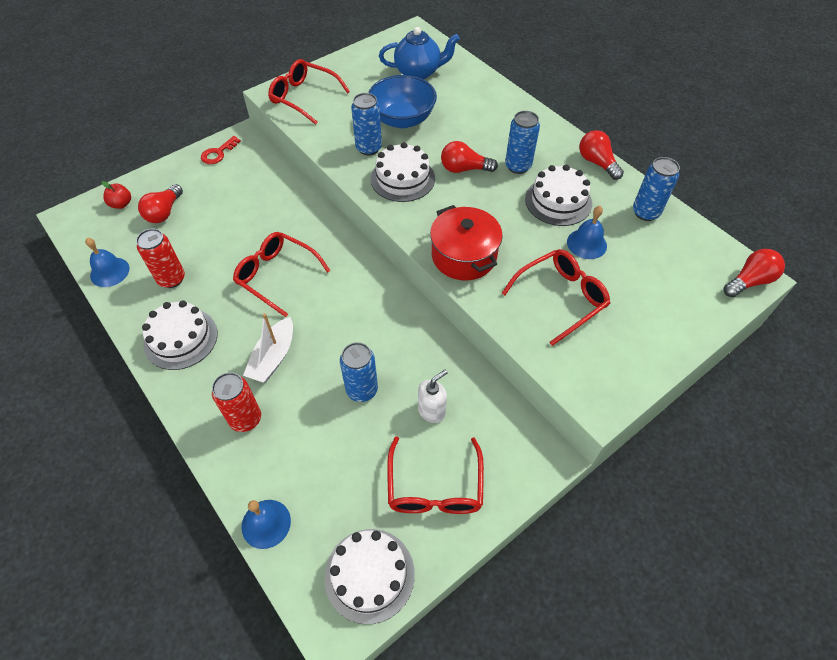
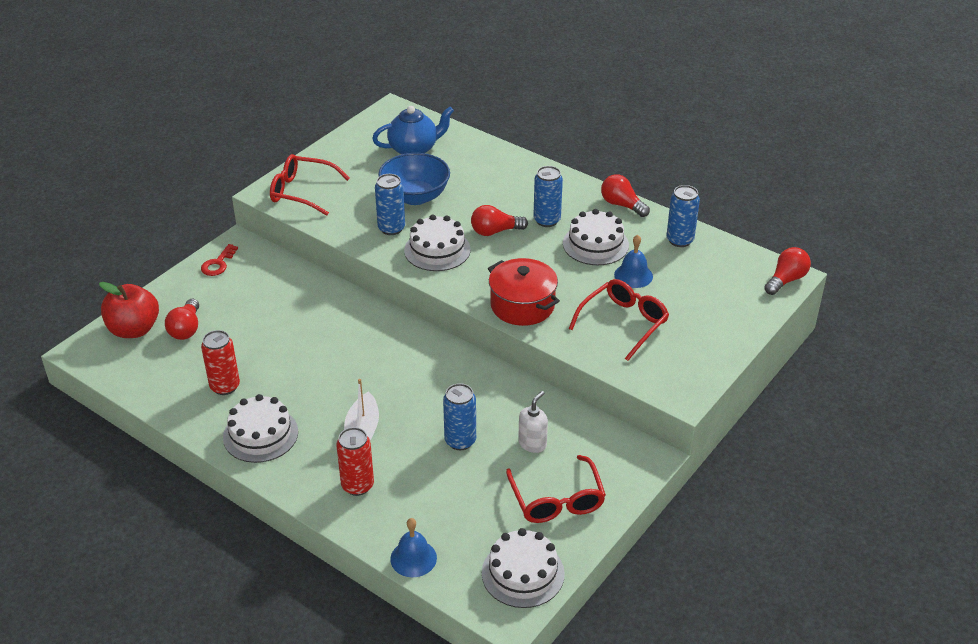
camera: 15 degrees left, 15 degrees down
(109, 272) = (154, 392): blue bell -> none
(121, 204) = (134, 329): red apple -> red apple, size x2.00
(277, 275) = (334, 363): red glasses -> none

